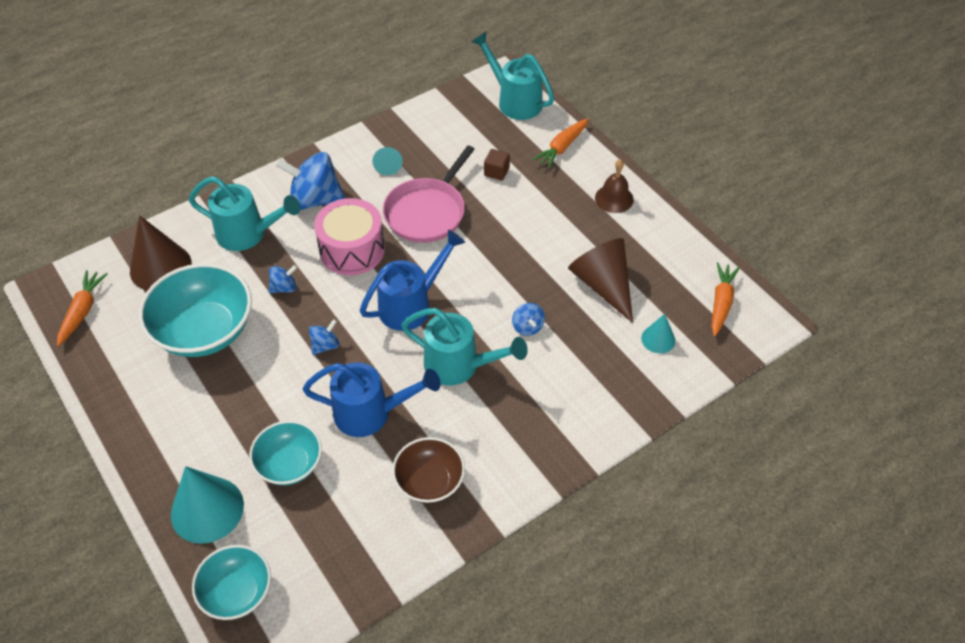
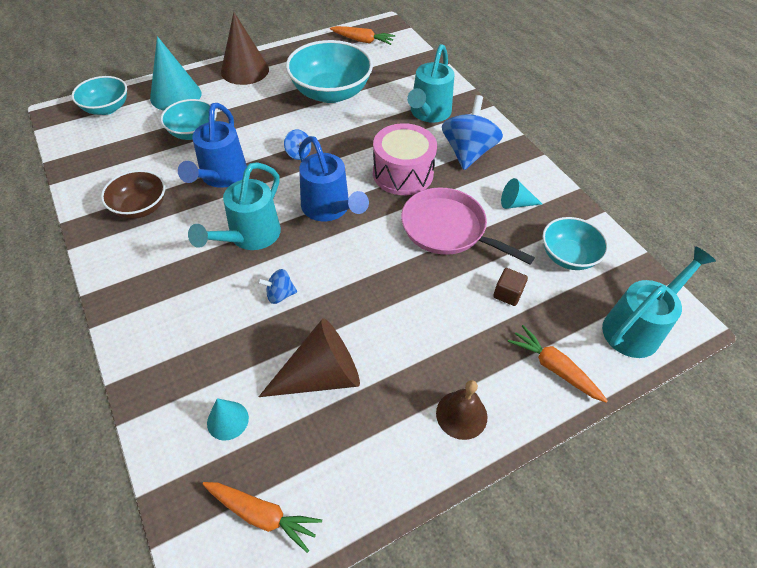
camera: 95 degrees right, 0 degrees up
(160, 267) = (398, 71): brown cone -> brown cone (245, 70)
(284, 288) = (365, 132): blue spinning top -> none
(448, 134) = (568, 256): none -> turquoise bowl

